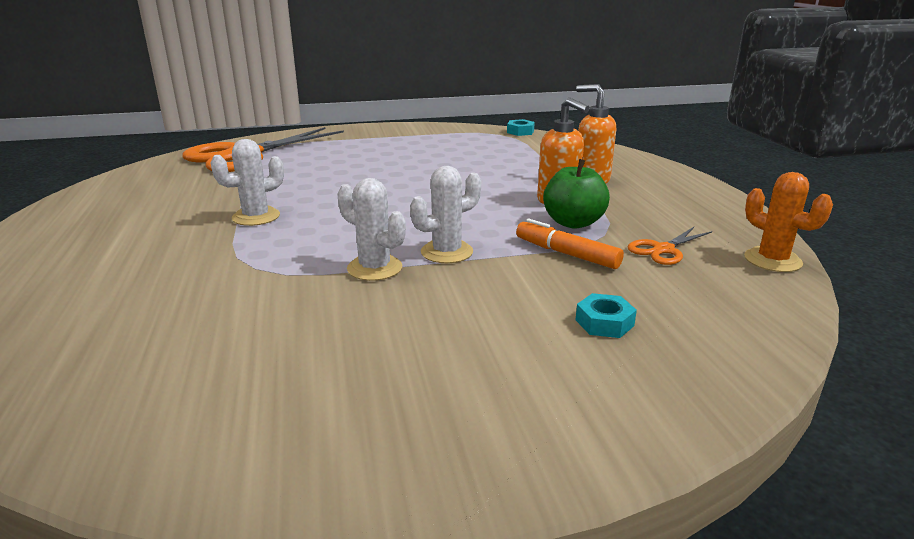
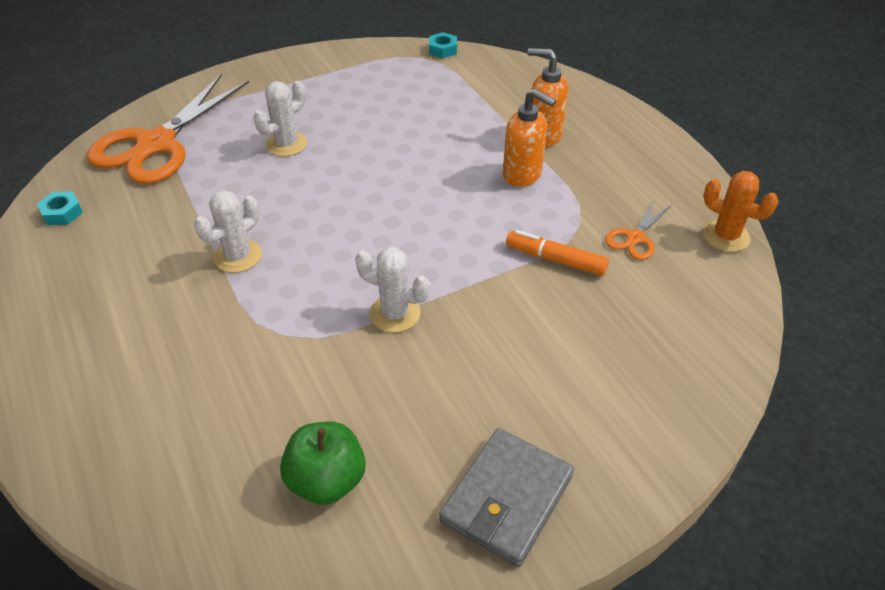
camera: 15 degrees left, 20 degrees up
(405, 434) = (507, 499): none -> grey wallet
(446, 252) = (449, 277): white cactus -> white cactus (286, 144)
(573, 223) = (547, 210): green apple -> green apple (327, 480)
(604, 322) = (611, 346): turquoise nut -> turquoise nut (62, 213)

